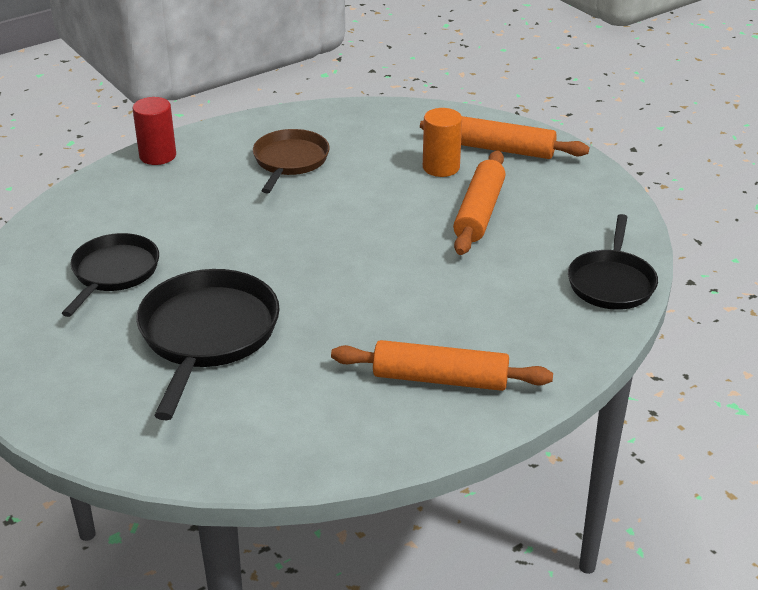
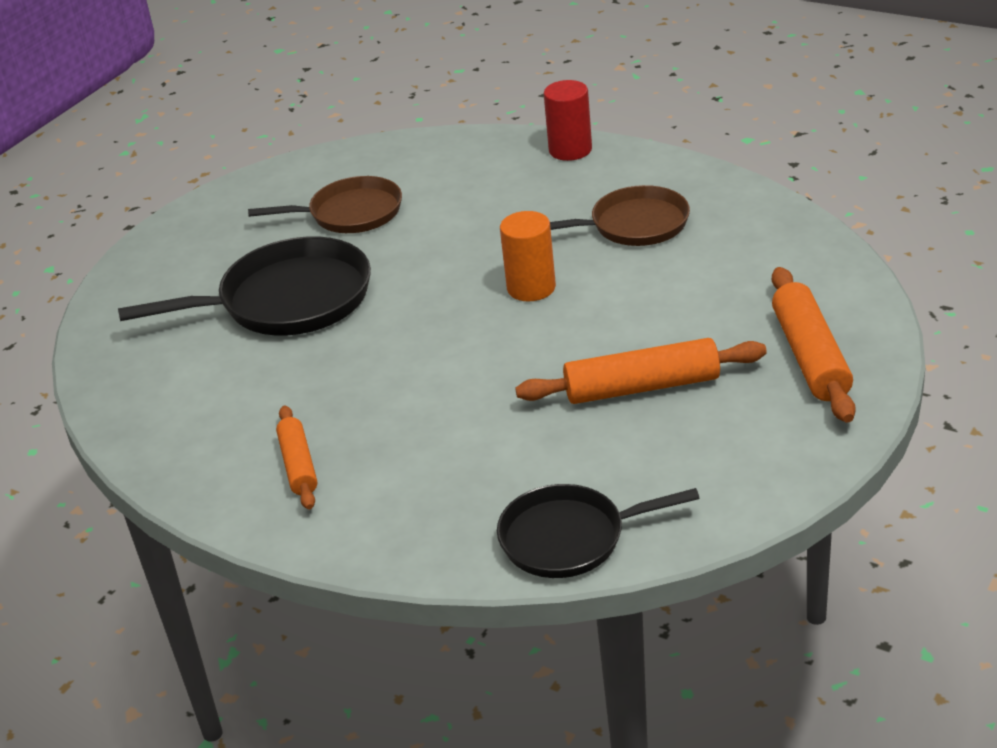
camera: 70 degrees right, 0 degrees up
(114, 272) = (351, 213): black pan -> brown pan
(440, 379) = (298, 465): orange rolling pin -> orange rolling pin, size x0.62
(441, 167) = (719, 326): orange cylinder -> orange cylinder (531, 288)

